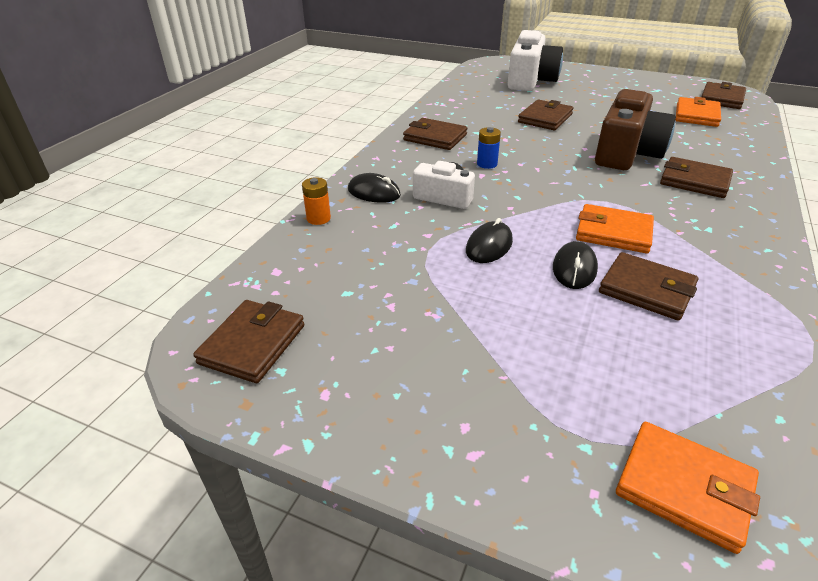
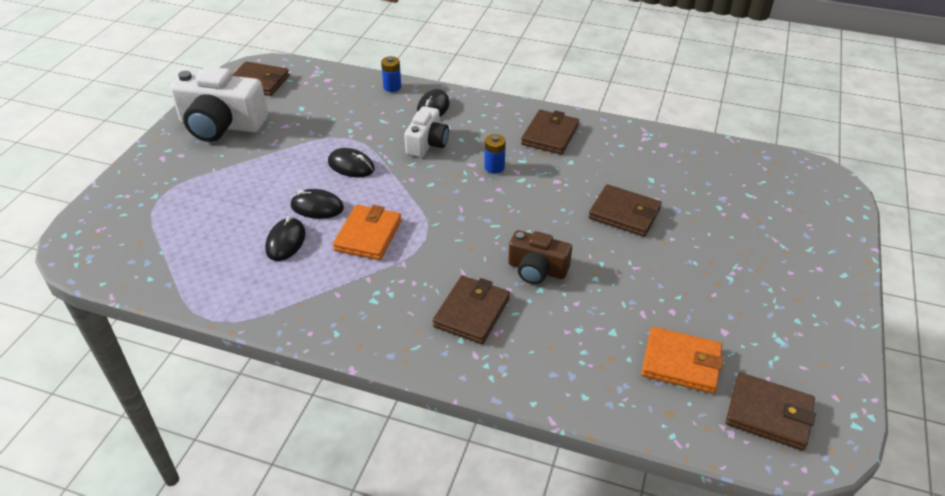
camera: 85 degrees right, 5 degrees up
(318, 218) = (392, 87): orange battery -> blue battery
(530, 80) = (760, 210): white camera -> white camera (221, 125)
(626, 153) = (537, 269): brown camera -> brown camera, size x0.58
(646, 290) = (286, 242): brown wallet -> black mouse
(684, 488) = (118, 226): orange wallet -> none

